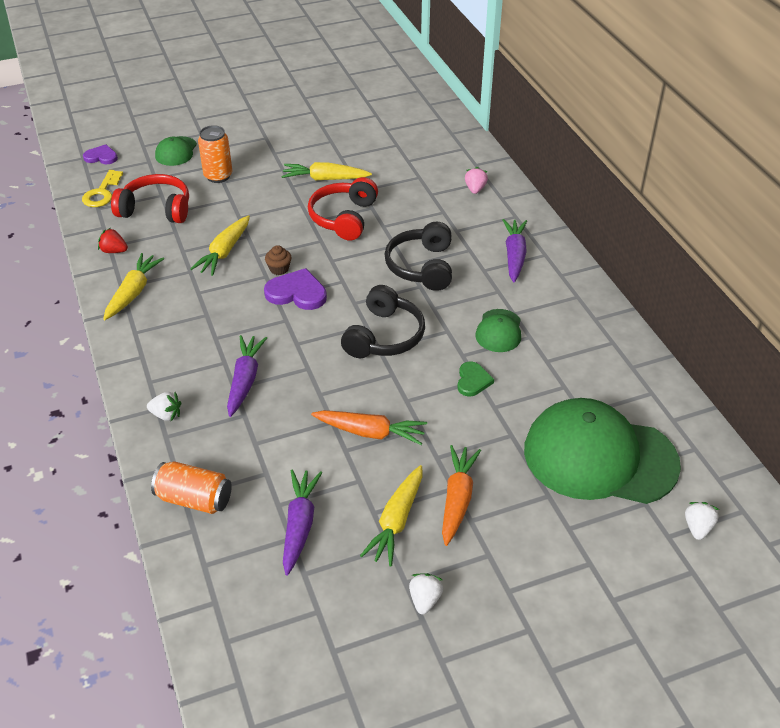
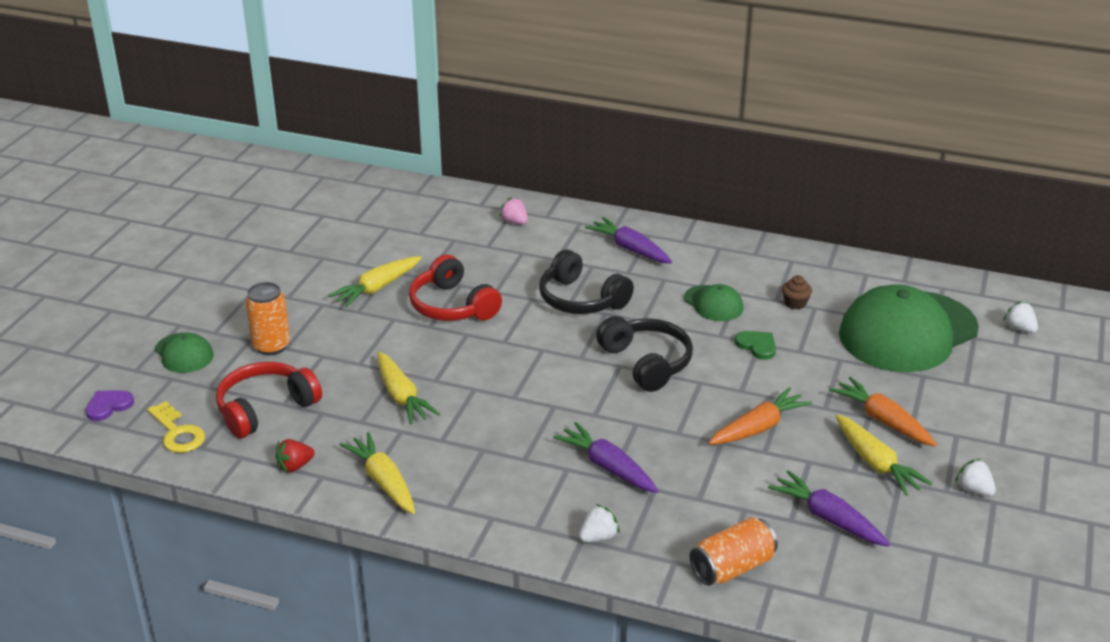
camera: 50 degrees left, 10 degrees down
(279, 269) = (475, 376): brown cupcake -> brown cupcake (795, 303)
(297, 293) = (524, 382): purple heart -> none

